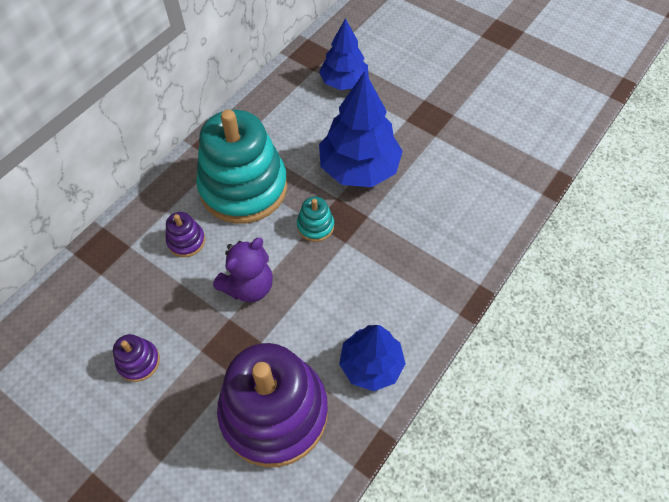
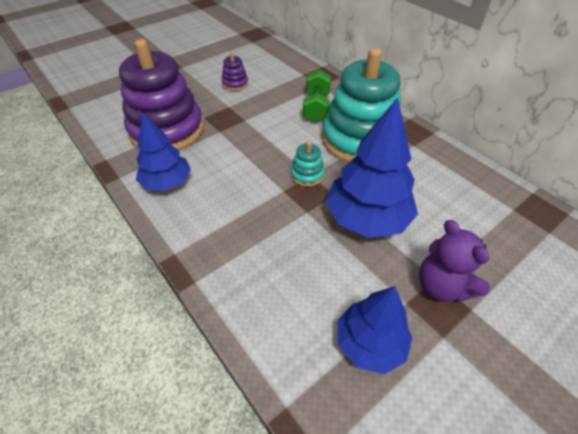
camera: 105 degrees right, 10 degrees down
(186, 241) = (316, 108): purple stacking toy -> green dumbbell
(249, 286) = (266, 131): purple teddy bear -> purple teddy bear (442, 286)
(344, 82) = (496, 232): blue tree -> blue tree (370, 343)

